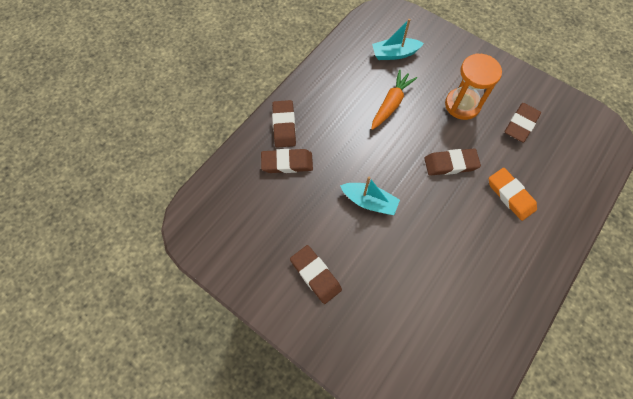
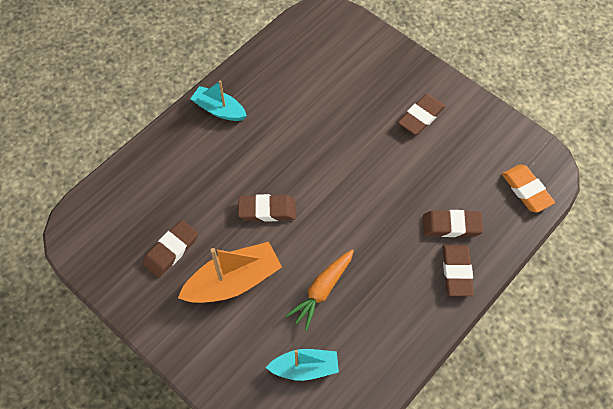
camera: 175 degrees left, 5 degrees down
(315, 275) = (421, 117): brown eraser -> brown eraser turned 75 degrees clockwise
(369, 202) = (363, 177): turquoise boat -> turquoise boat (219, 110)
(462, 105) = (233, 281): orange hourglass -> orange boat
(510, 195) = (213, 172): orange eraser -> orange eraser (526, 190)

